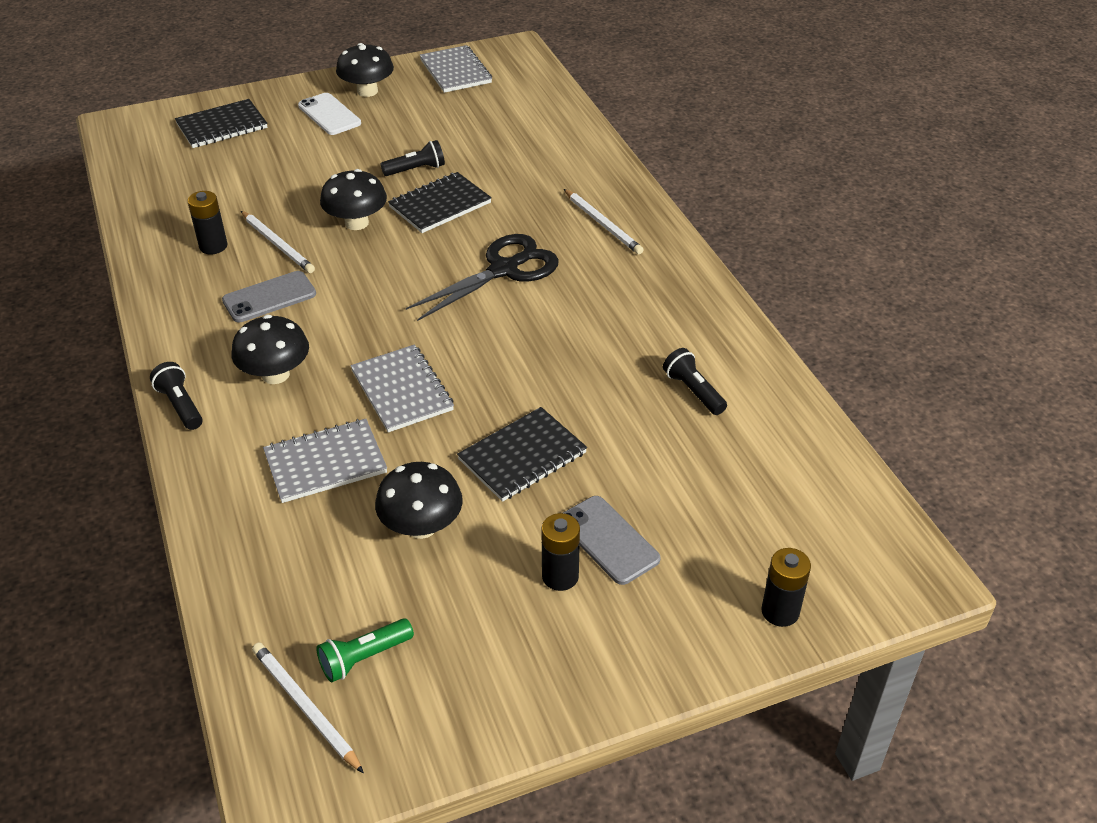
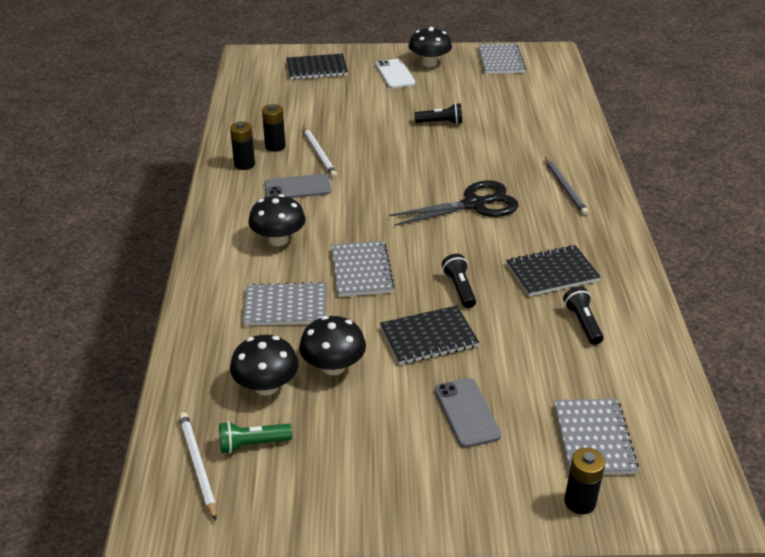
camera: 20 degrees right, 5 degrees down
(181, 405) = (206, 245): black flashlight -> black flashlight (459, 288)
(356, 223) = (381, 150): black mushroom -> black mushroom (266, 386)
(440, 205) = (447, 150): black notebook -> black notebook (552, 273)
(560, 576) = (418, 428): black battery -> black battery (244, 164)
(603, 224) = (565, 188): white pencil -> grey pencil
(763, 530) = (593, 439): none -> grey notebook

